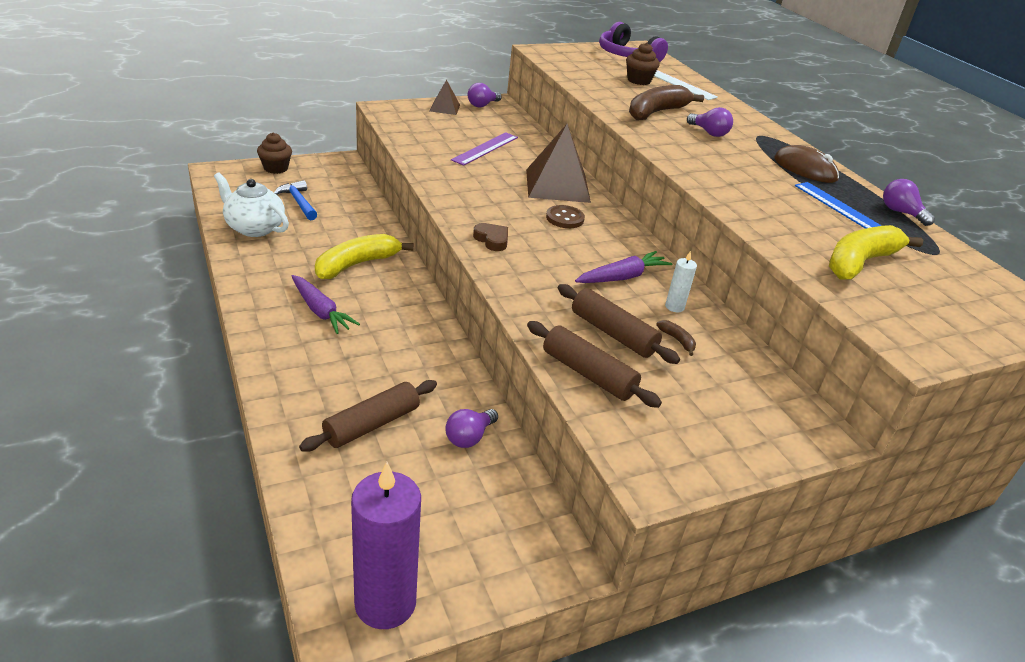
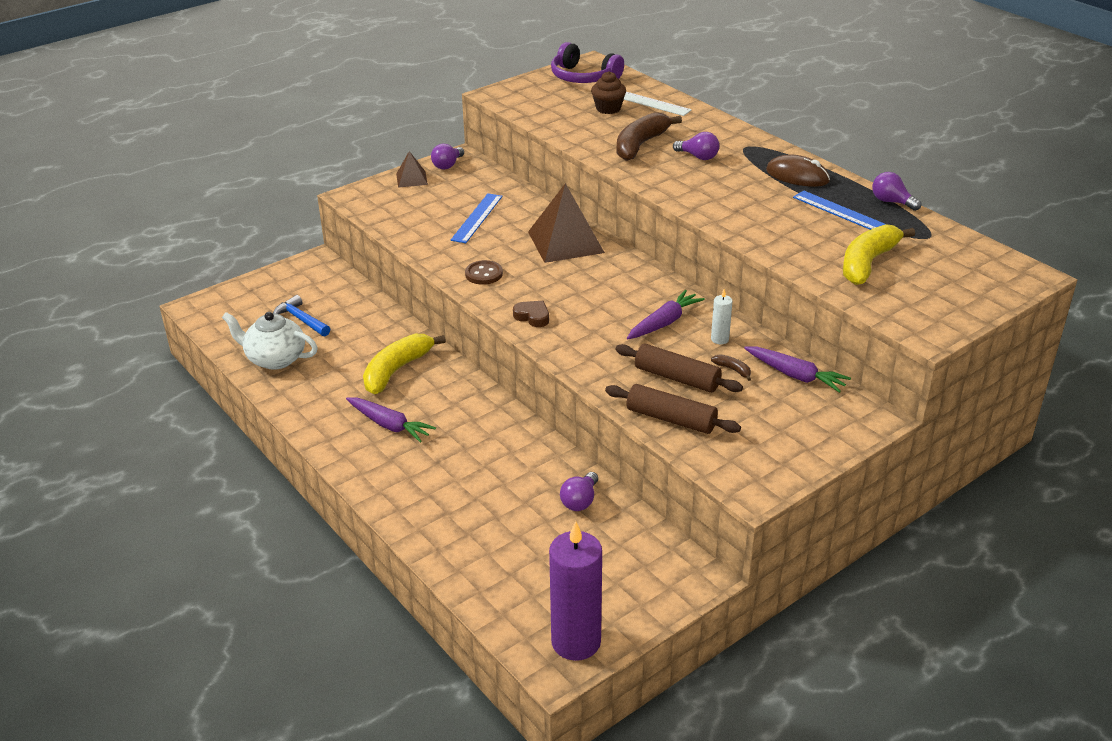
camera: 10 degrees left, 0 degrees up
(276, 168) = (254, 287): brown cupcake -> none
(372, 425) = (492, 513): brown rolling pin -> none
(485, 148) = (477, 218): purple ruler -> blue ruler
(565, 218) = (588, 276): brown button -> brown button (484, 274)
(745, 364) = (795, 375): none -> purple carrot

